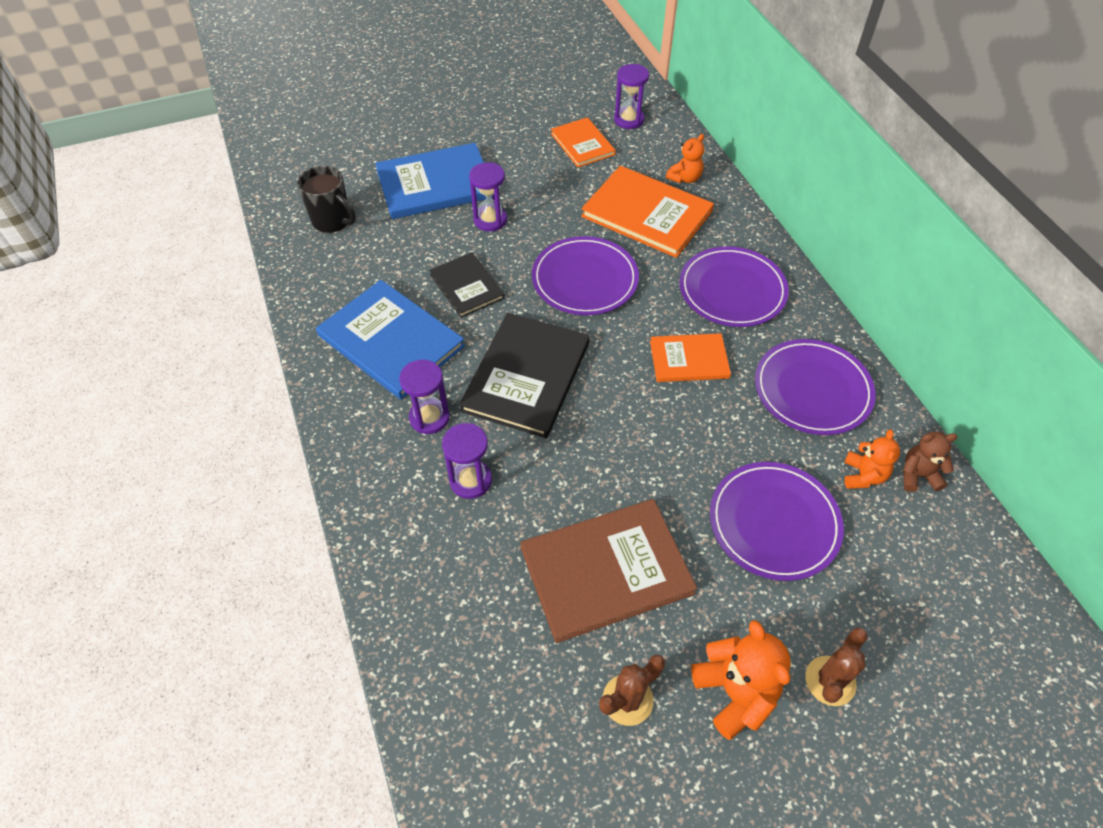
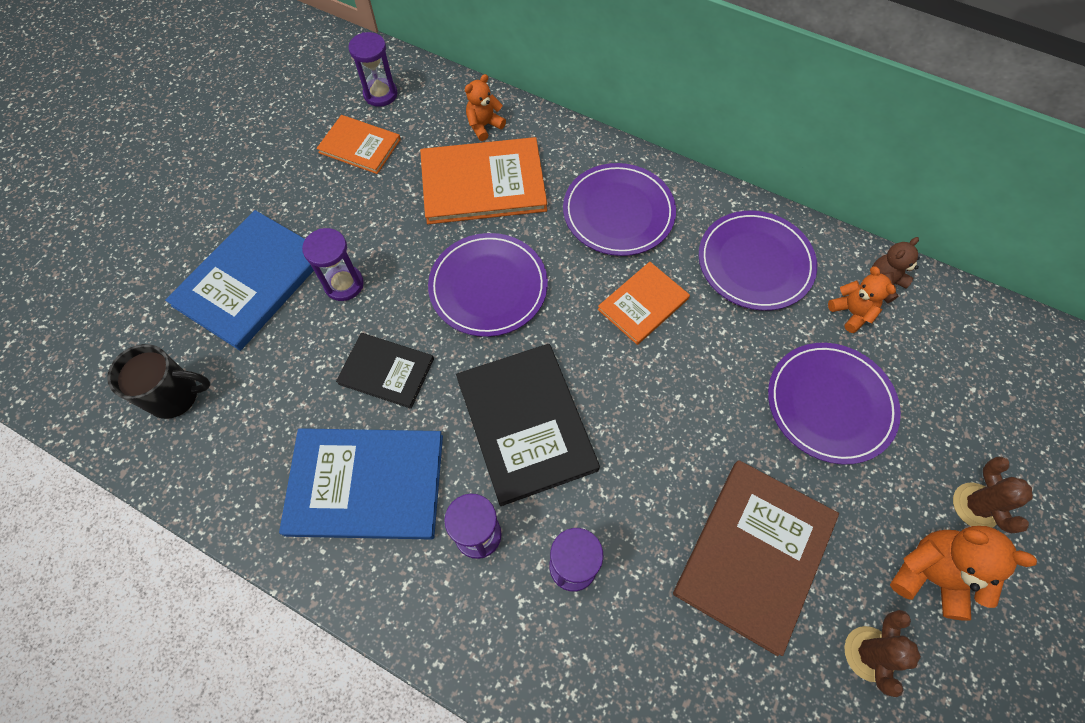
camera: 40 degrees left, 10 degrees up
(685, 178) = (484, 126): orange teddy bear -> orange teddy bear turned 135 degrees counterclockwise

